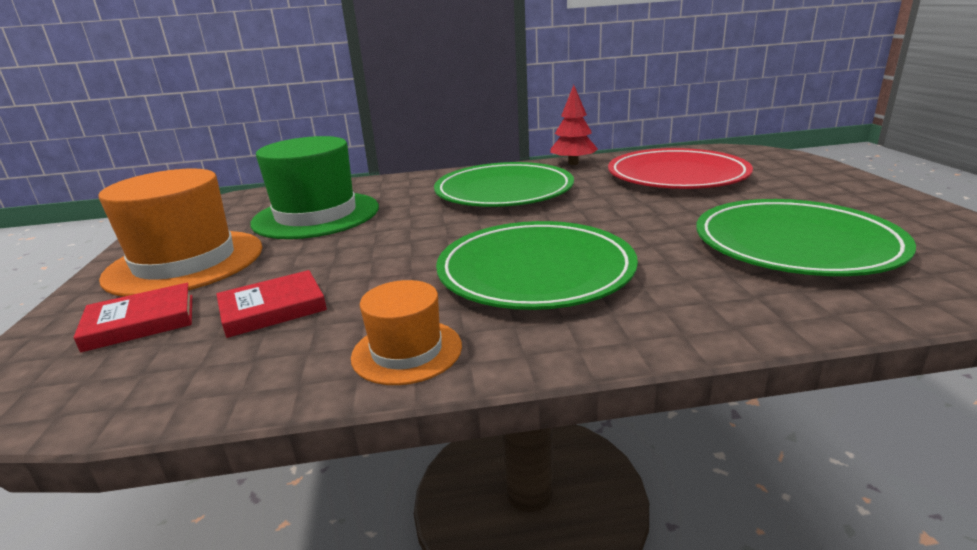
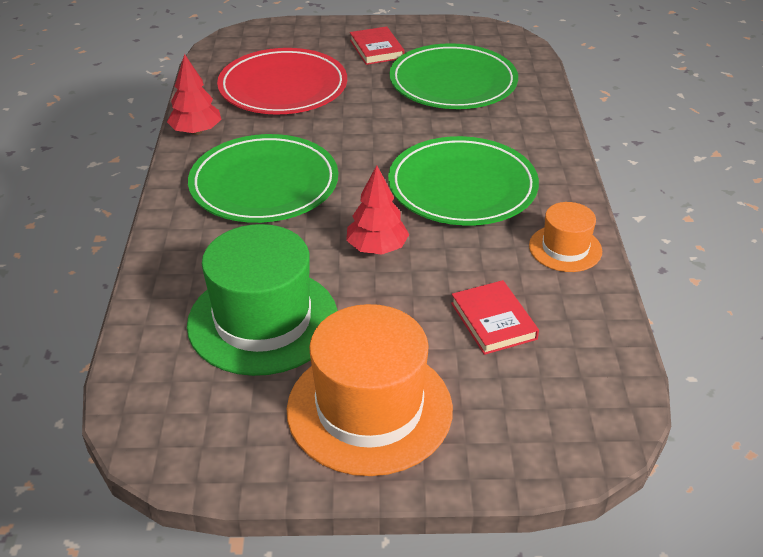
camera: 85 degrees left, 15 degrees up
(140, 322) = (502, 403): red book -> red book (376, 49)
(409, 241) = (377, 248): none -> red tree

